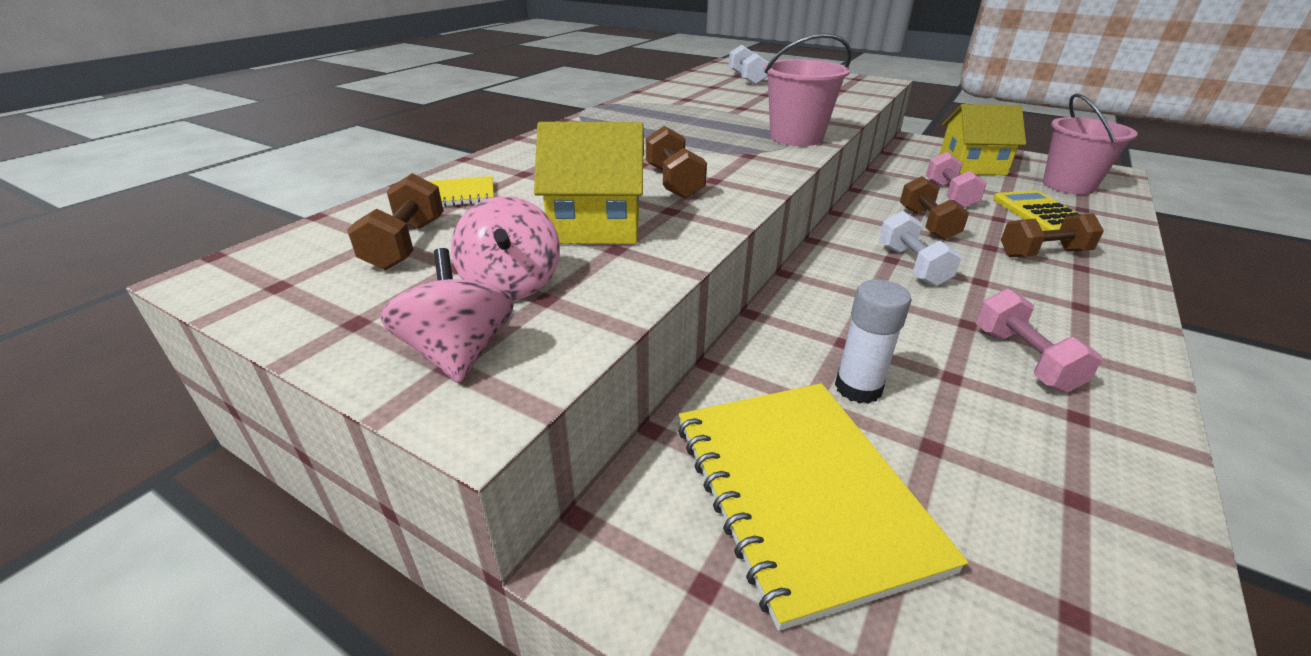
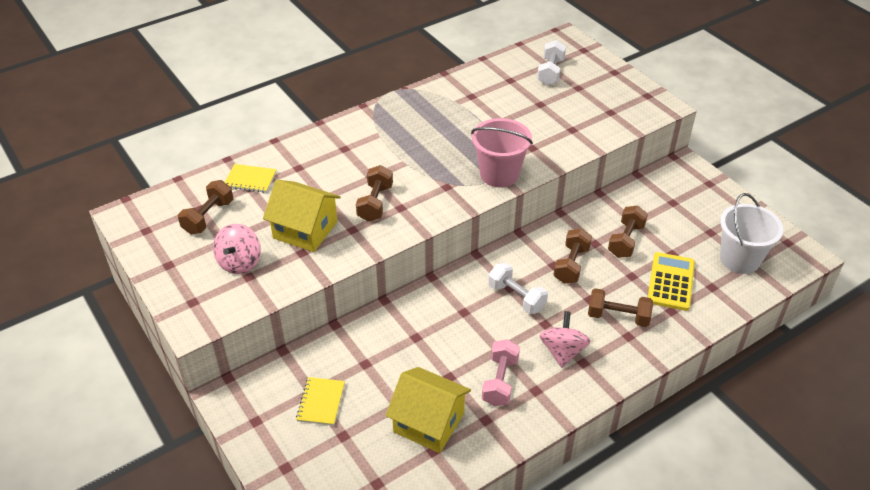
camera: 25 degrees right, 10 degrees up
(459, 353) = (198, 297): pink spinning top -> pink spinning top (562, 351)
(801, 492) = (321, 402): yellow notebook -> yellow notebook, size x0.46
(858, 388) = (395, 365): white glue stick -> none
(912, 266) = (516, 297): white dumbbell -> white dumbbell turned 60 degrees counterclockwise
(949, 195) = (625, 241): pink dumbbell -> brown dumbbell
(971, 165) = (689, 212): yellow house -> yellow house (429, 422)
(1068, 185) = (739, 259): pink bucket -> white bucket

